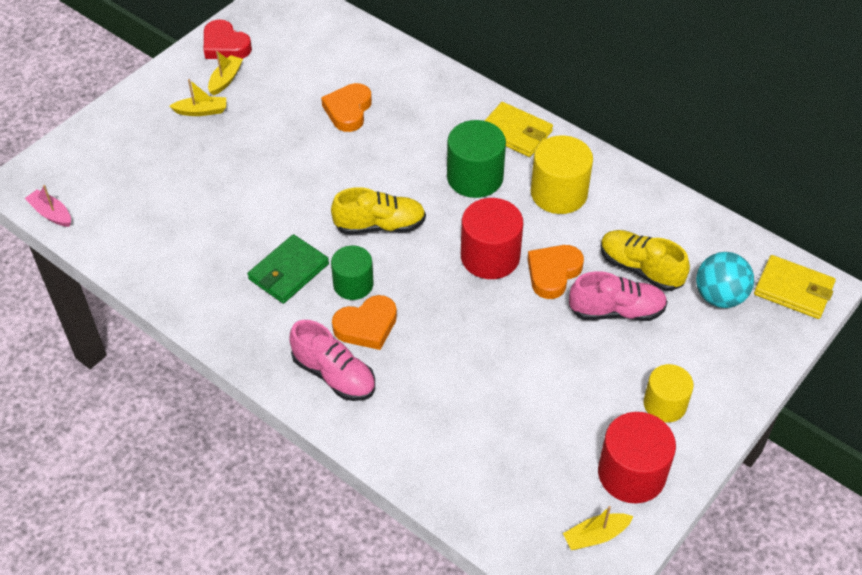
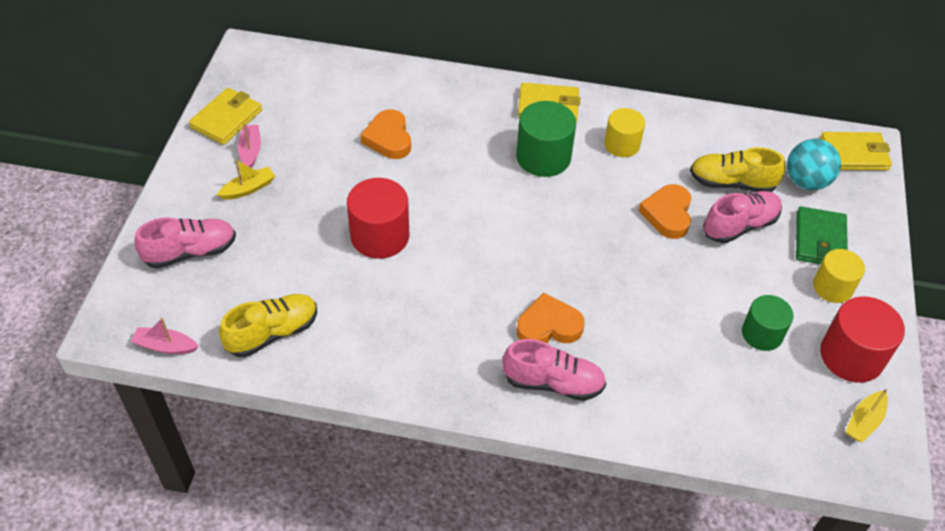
camera: 30 degrees left, 0 degrees up
(120, 146) = (190, 252): none -> pink shoe
(225, 45) = (226, 119): red heart -> yellow wallet
(225, 80) = (250, 151): yellow boat -> pink boat
(288, 272) = (442, 306): green wallet -> green wallet (820, 240)
(353, 284) = (509, 293): green cylinder -> green cylinder (762, 334)
(366, 326) = (548, 326): orange heart -> orange heart turned 135 degrees counterclockwise
(380, 225) = (493, 231): yellow shoe -> yellow shoe (272, 333)
(490, 256) = (606, 221): red cylinder -> red cylinder (380, 236)
(559, 193) = (622, 144): yellow cylinder -> yellow cylinder, size x0.66

